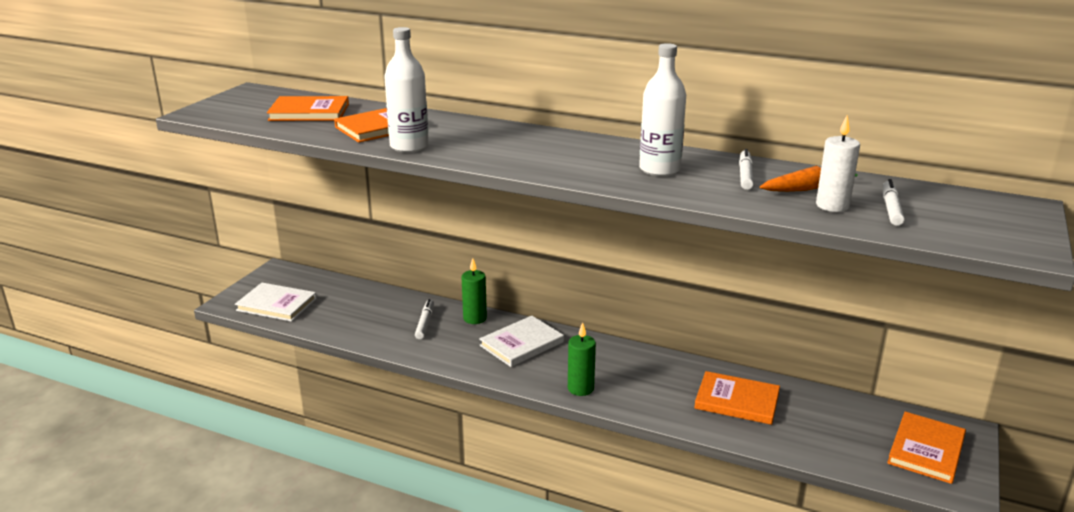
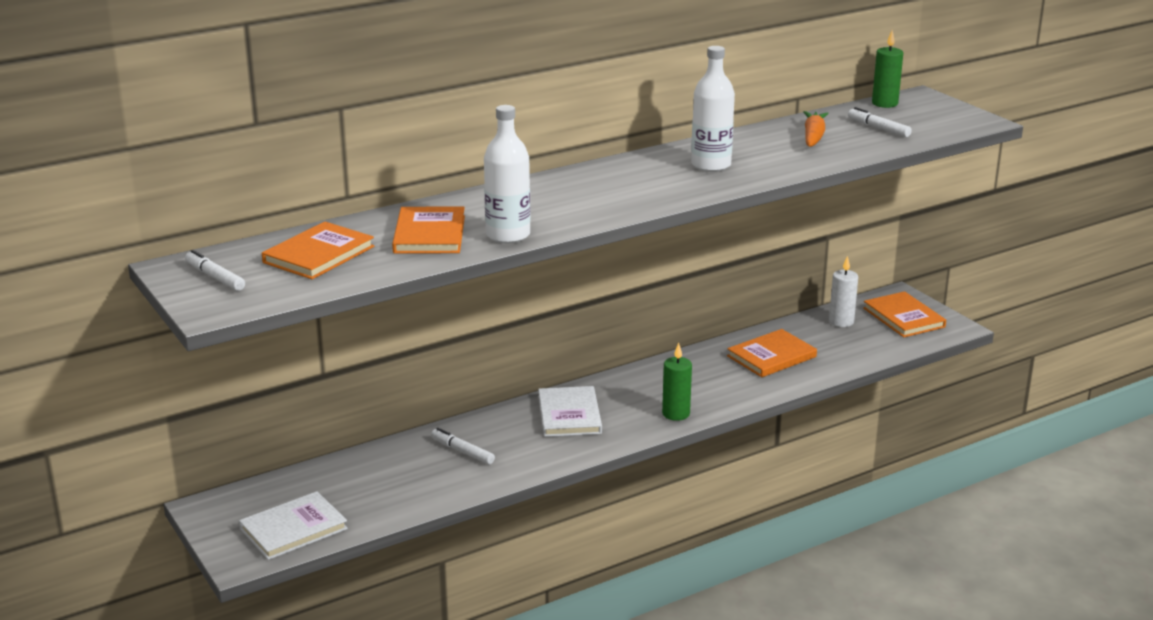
camera: 55 degrees left, 0 degrees up
(475, 318) = (491, 422): green candle -> green candle (884, 103)
(745, 175) = (762, 144): white marker -> white marker (215, 277)
(832, 206) = (852, 141): white candle -> white candle (841, 321)

